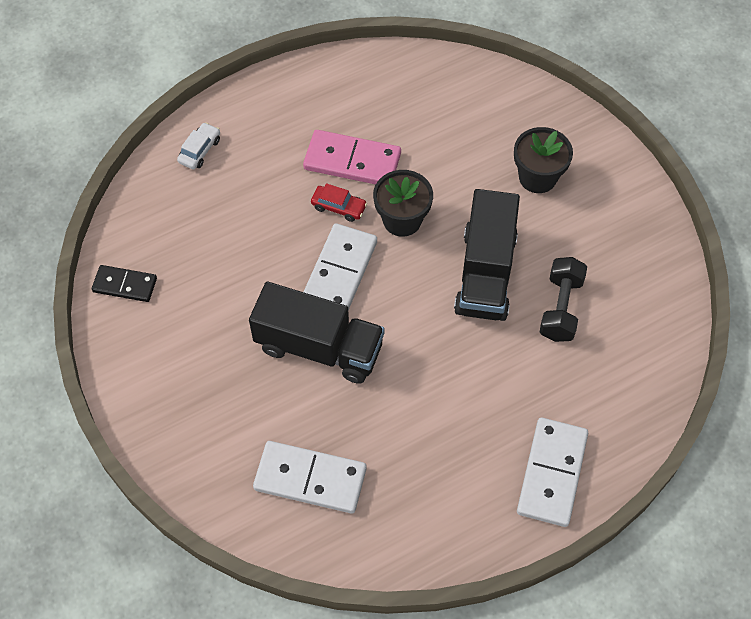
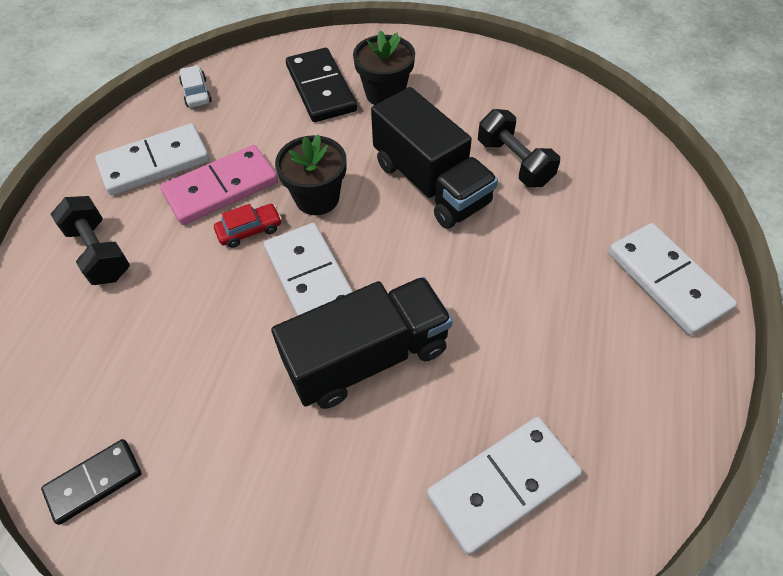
camera: 45 degrees left, 5 degrees down
(200, 150) = (54, 288): white car -> white car (196, 93)
(242, 147) = (99, 252): none -> black dumbbell
(331, 107) = (155, 163): none -> white domino
(497, 135) = (320, 88): none -> black domino

